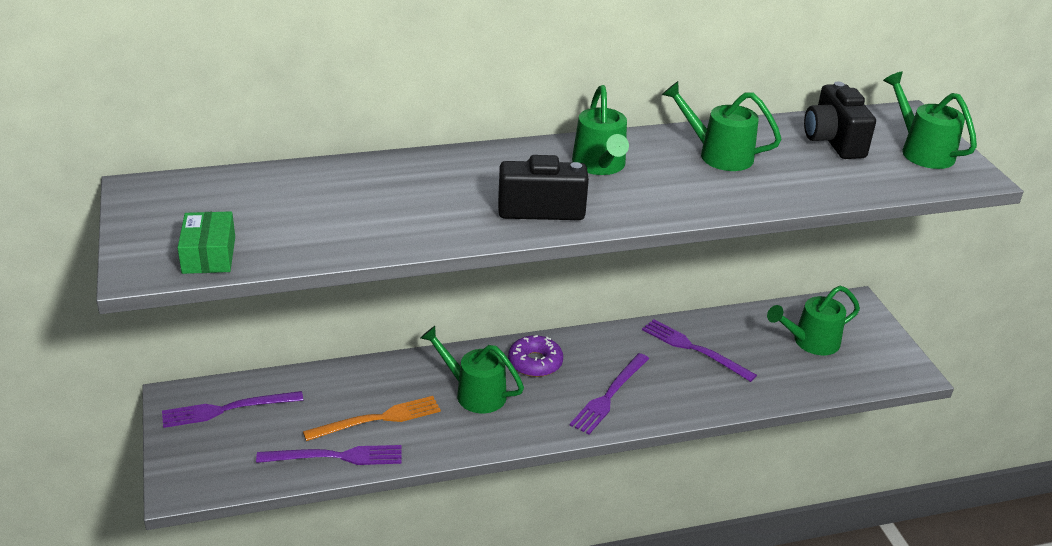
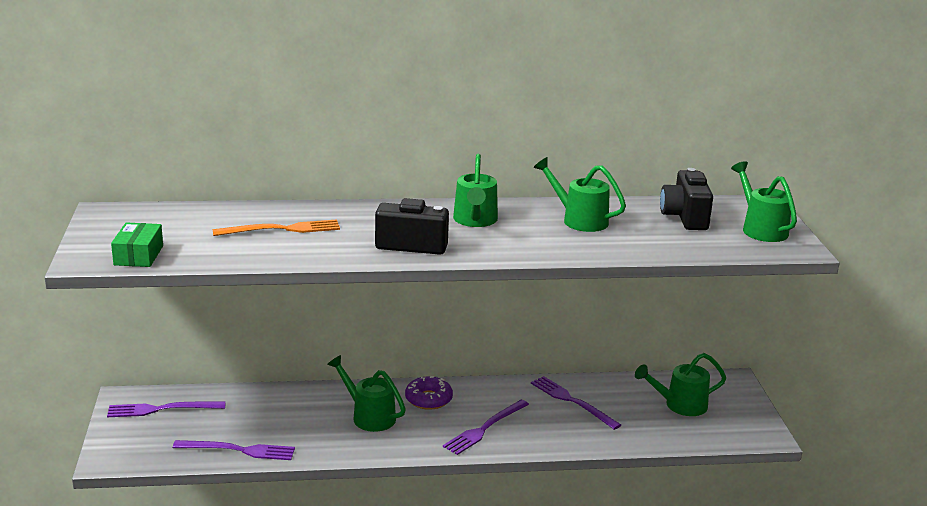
camera: 10 degrees right, 10 degrees down
(378, 419) = (282, 427): orange fork -> orange fork (282, 229)

